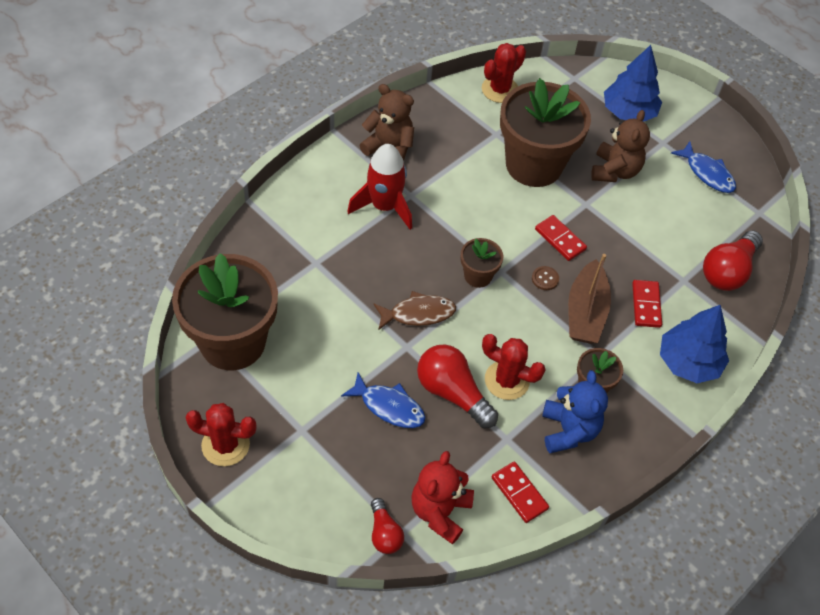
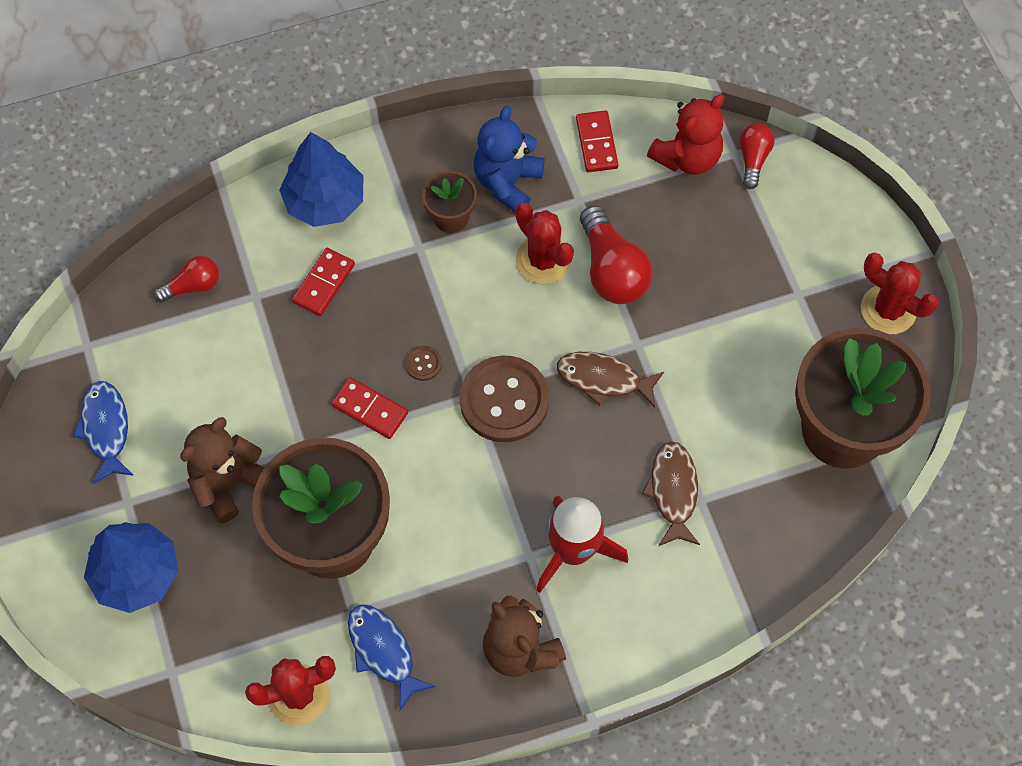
camera: 150 degrees left, 10 degrees up
(336, 261) = (673, 491): none -> brown fish
(389, 406) = (690, 282): blue fish -> blue fish (383, 651)
(478, 276) = (504, 400): brown flower pot -> brown button
(560, 239) = (370, 409): red domino -> red domino turned 45 degrees counterclockwise
(585, 312) = (401, 303): brown boat -> none
(727, 271) = (193, 286): red light bulb -> red light bulb, size x0.58

